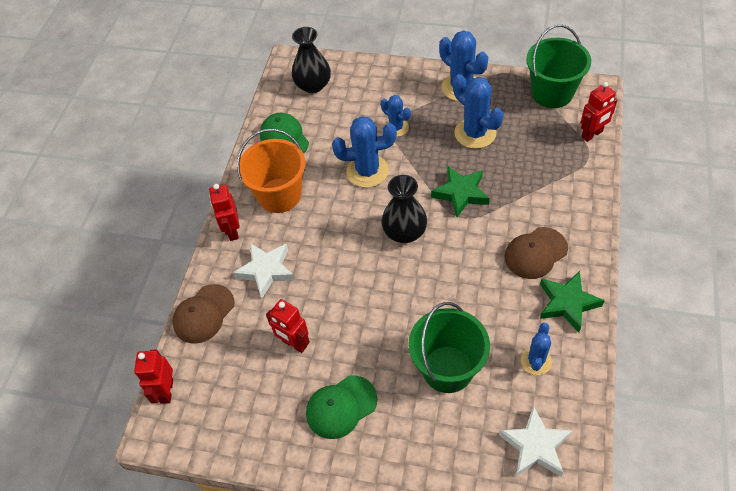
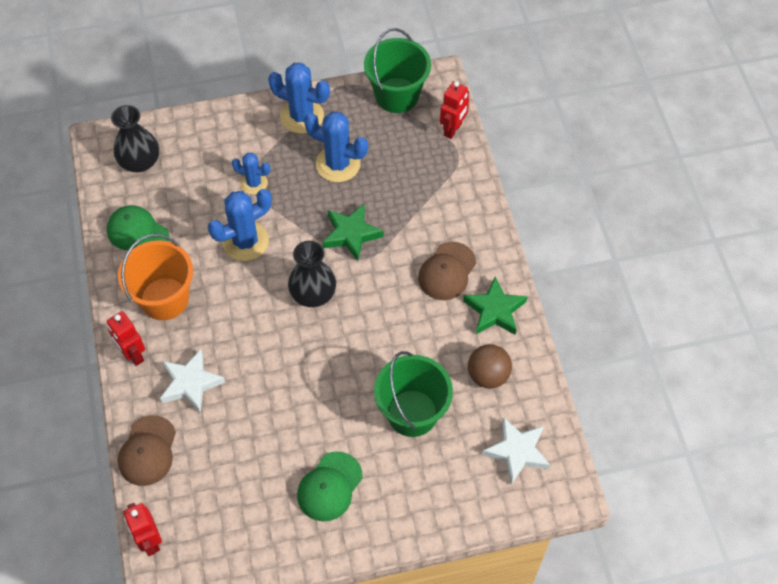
camera: 30 degrees left, 5 degrees up
(294, 344) = (255, 445): red robot -> none
(536, 361) = (488, 375): blue cactus -> brown ball

